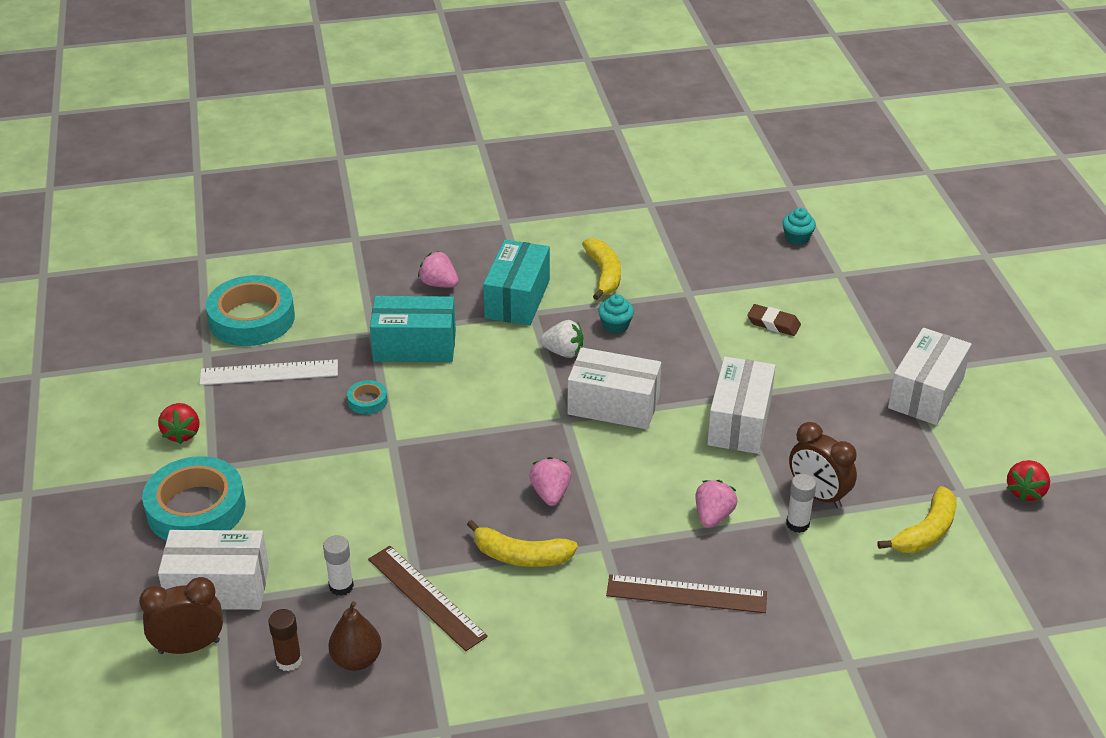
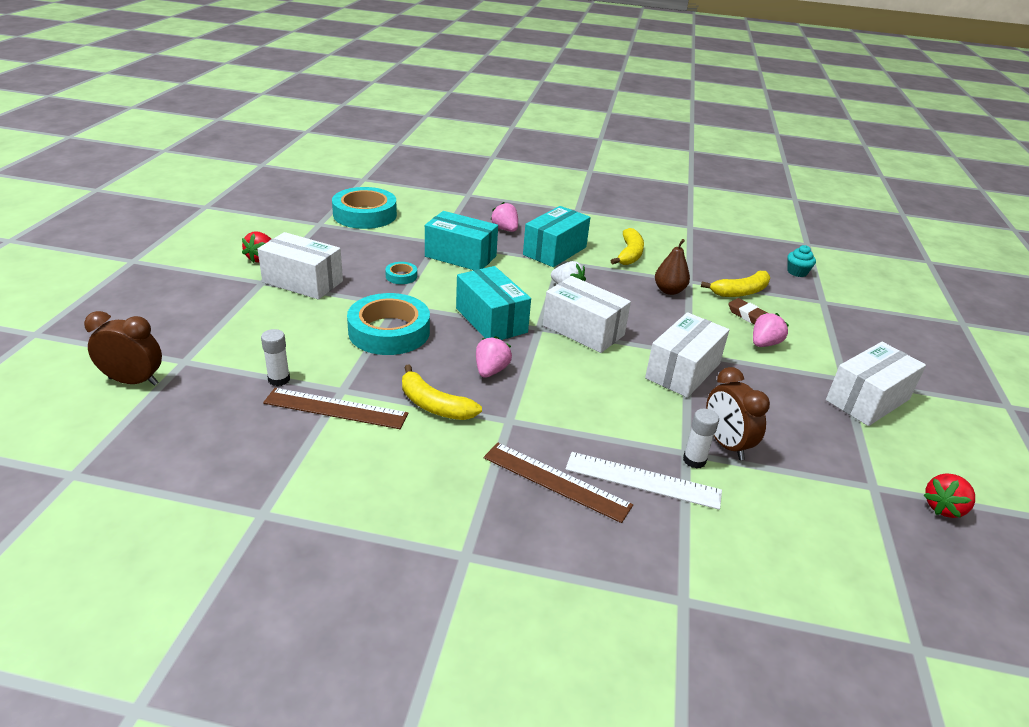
camera: 20 degrees right, 5 degrees down
(196, 508) = (227, 301): turquoise tape -> turquoise tape (389, 331)
(218, 587) = (193, 351): white box -> white box (303, 282)
(269, 372) = (349, 243): white ruler -> white ruler (643, 480)
(289, 661) = (192, 416): brown glue stick -> none
(356, 660) = (243, 433): brown pear -> brown pear (669, 290)
(426, 597) = (336, 408): brown ruler -> brown ruler turned 60 degrees counterclockwise
(509, 427) = (491, 320): none -> turquoise box
(615, 326) = (618, 284): turquoise cupcake -> none
(713, 516) = (618, 429): pink strawberry -> pink strawberry (764, 344)
(925, 532) = (821, 508): yellow banana -> yellow banana (740, 292)

